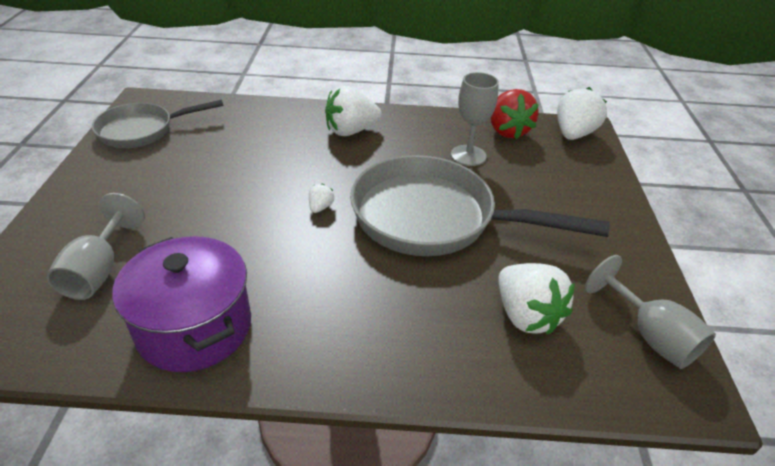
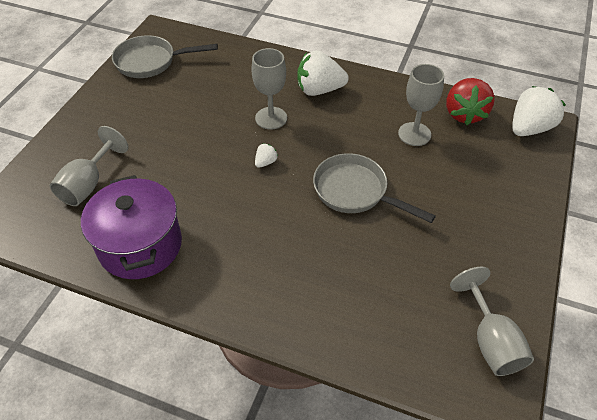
camera: 20 degrees right, 10 degrees up
(308, 164) = (271, 118): none -> grey goblet
(434, 218) = (355, 192): grey pan -> grey pan, size x0.60
(526, 315) = (392, 297): white strawberry -> none

